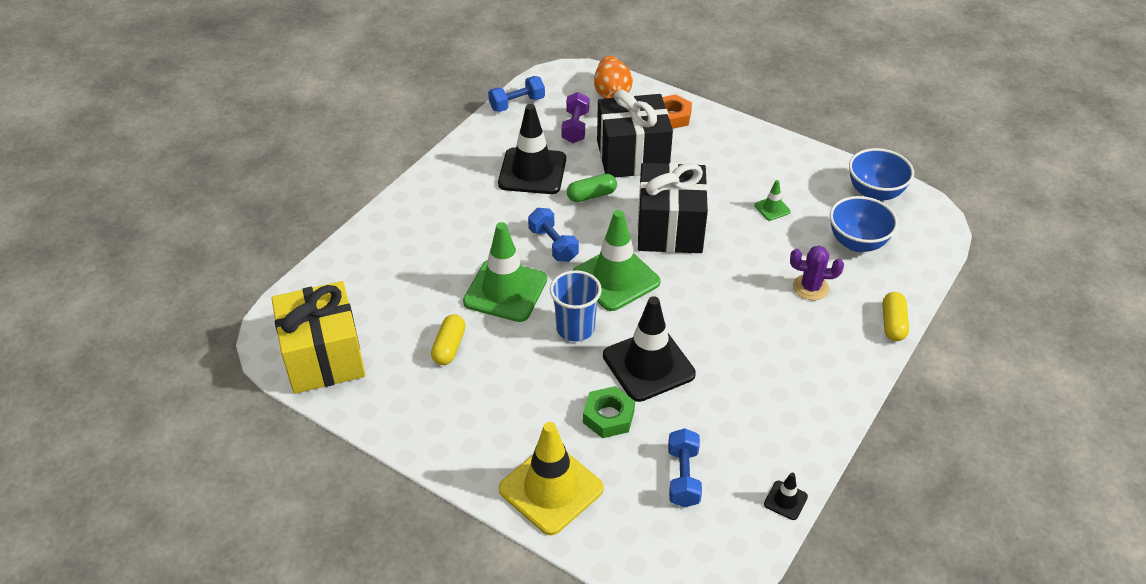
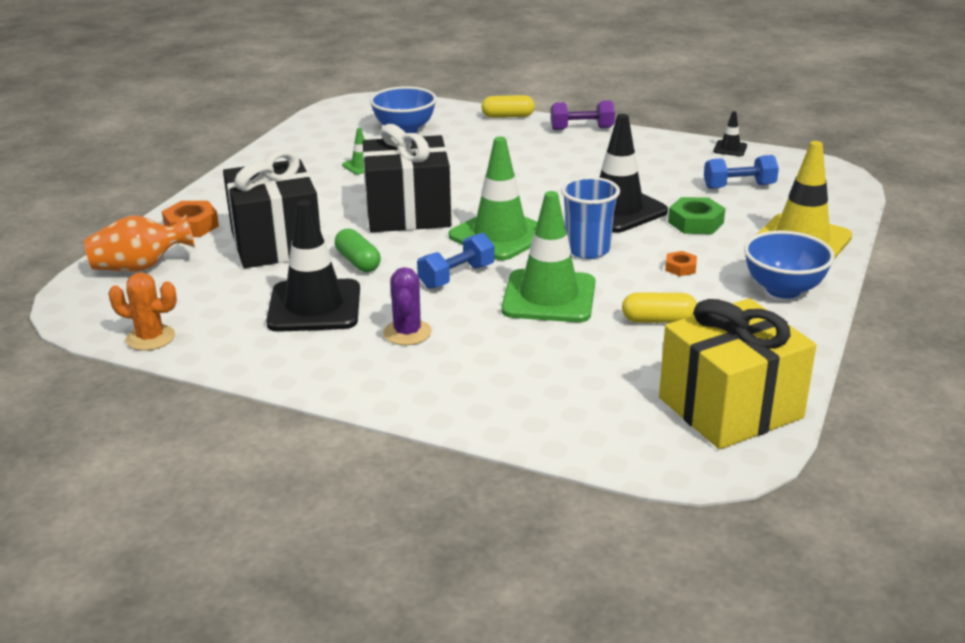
camera: 100 degrees left, 15 degrees down
(517, 104) = (150, 338): blue dumbbell -> orange cactus
(526, 382) = (680, 268): none -> orange nut
(575, 127) = (213, 286): purple dumbbell -> purple dumbbell (582, 128)
(810, 287) = (475, 146): purple cactus -> purple cactus (407, 333)
(875, 193) = (327, 124): blue bowl -> blue bowl (783, 289)

